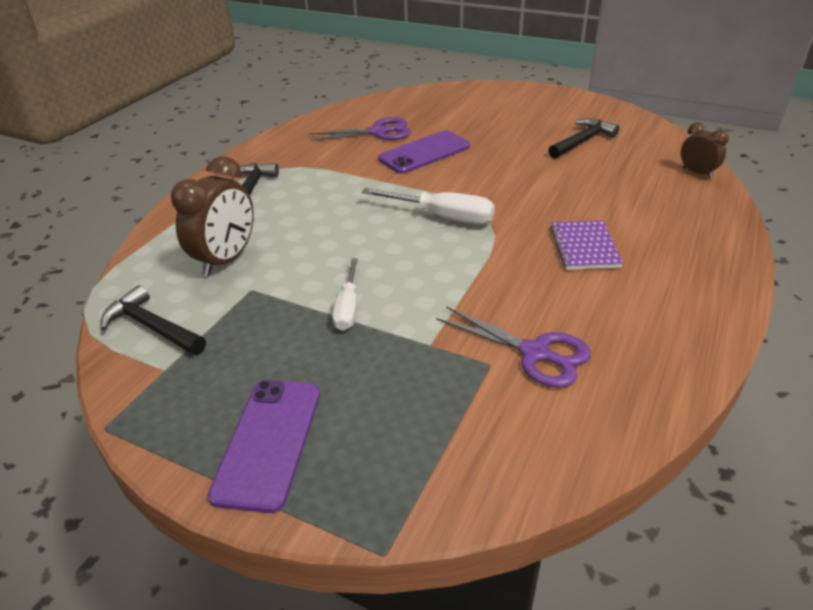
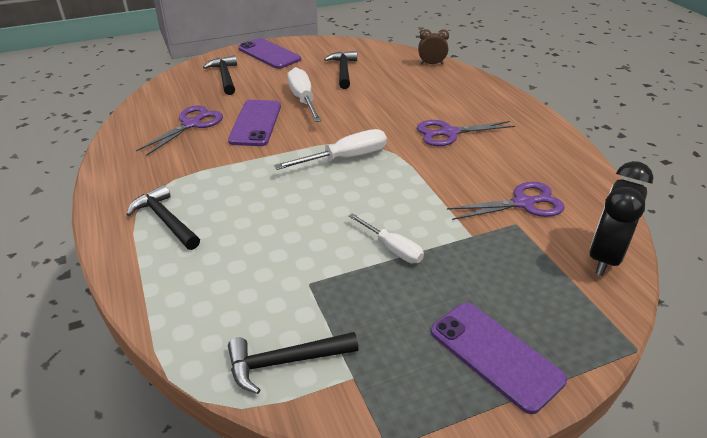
camera: 50 degrees left, 0 degrees up
(226, 260) = (248, 278): brown clock -> none
(466, 105) = (225, 76): none -> black hammer
(497, 151) = (303, 99): none -> white screwdriver
(522, 459) = (604, 257): none -> black clock
(538, 100) = (269, 54): none -> purple phone
(584, 247) = (449, 133): purple notebook -> purple scissors

